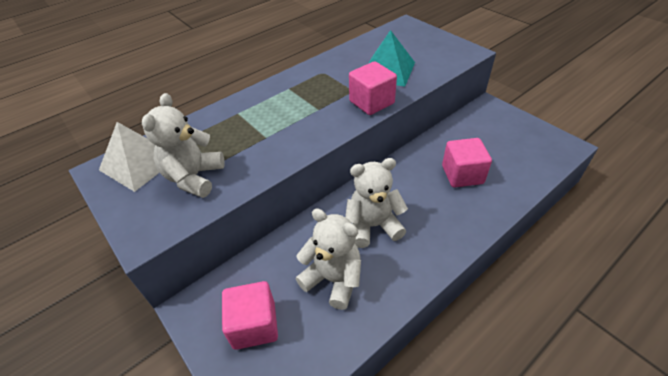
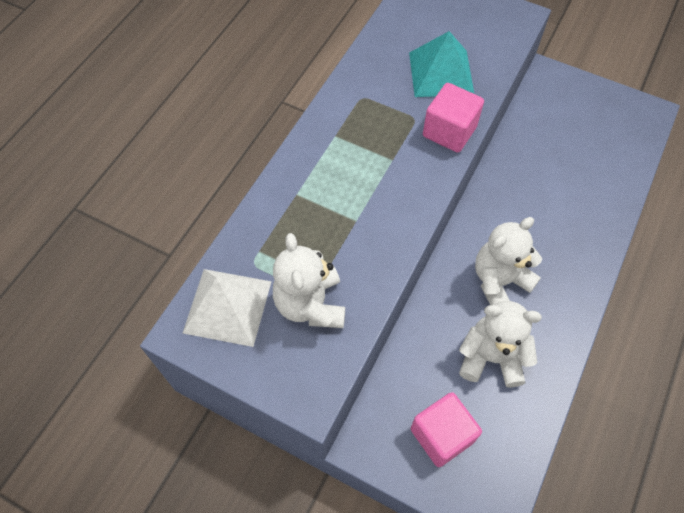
camera: 25 degrees left, 15 degrees up
(462, 175) = (560, 185): pink cube -> none

